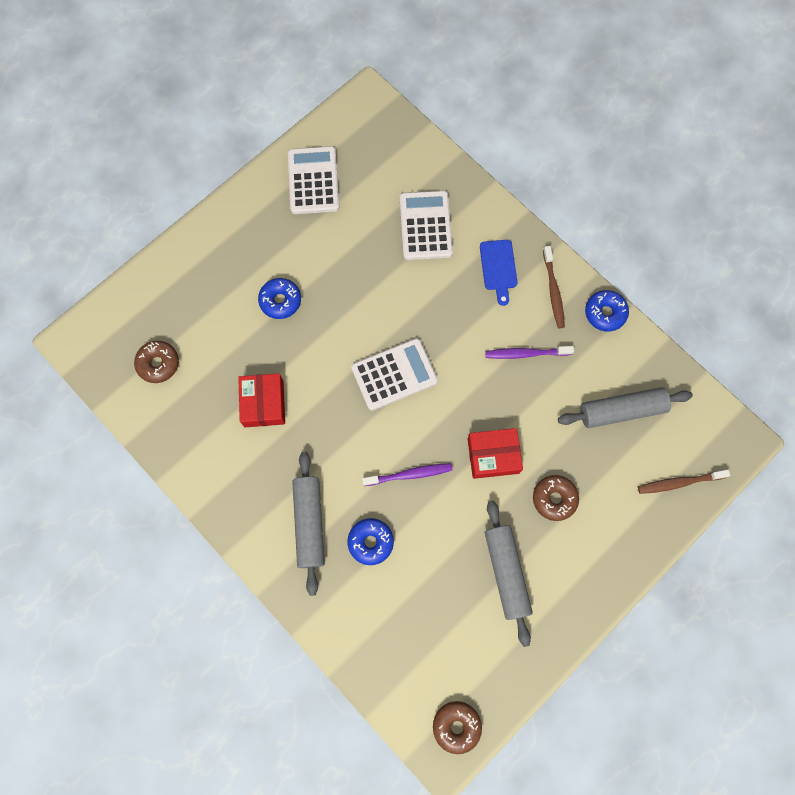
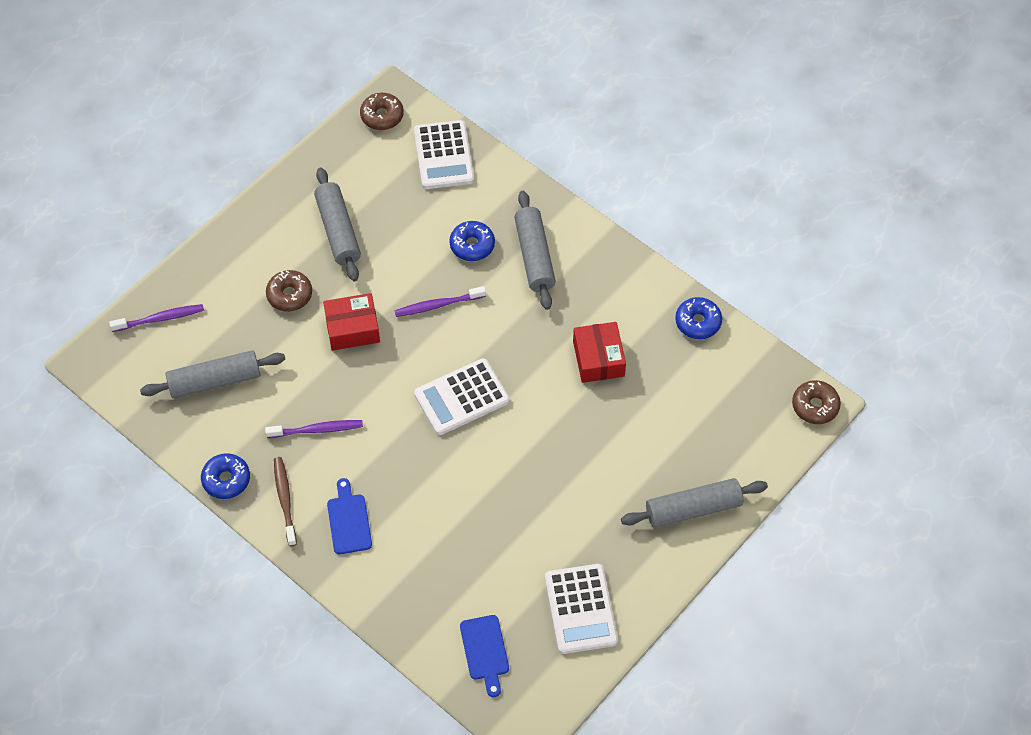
camera: 175 degrees right, 15 degrees down
(158, 364) = (720, 388): brown donut -> brown donut (815, 406)
(206, 255) = (693, 509): none -> grey rolling pin
(280, 301) = (598, 464): blue donut -> blue donut (698, 322)
(393, 155) = (485, 651): none -> blue cutting board
(425, 226) = (437, 564): white calculator -> white calculator (444, 155)
(679, 482) = (160, 318): brown toothbrush -> purple toothbrush

